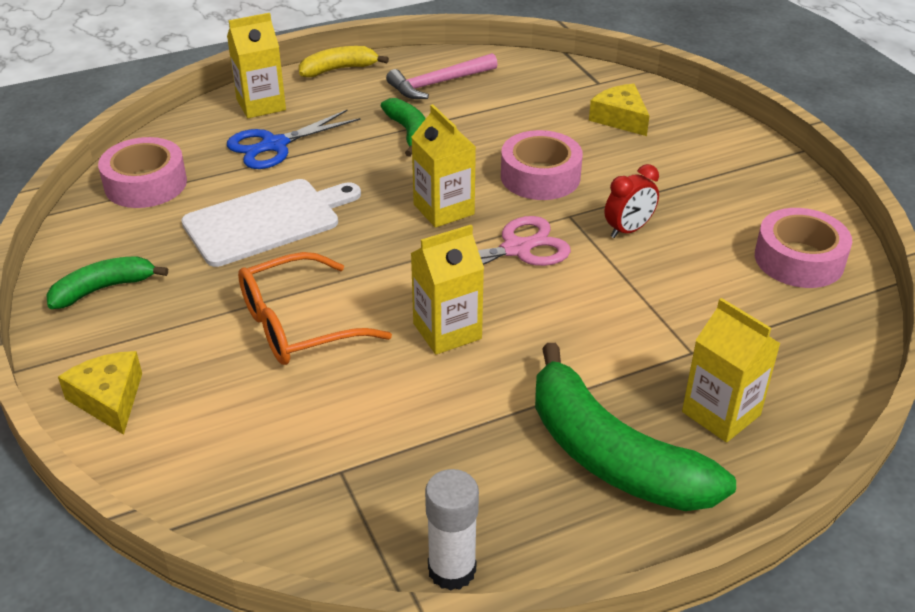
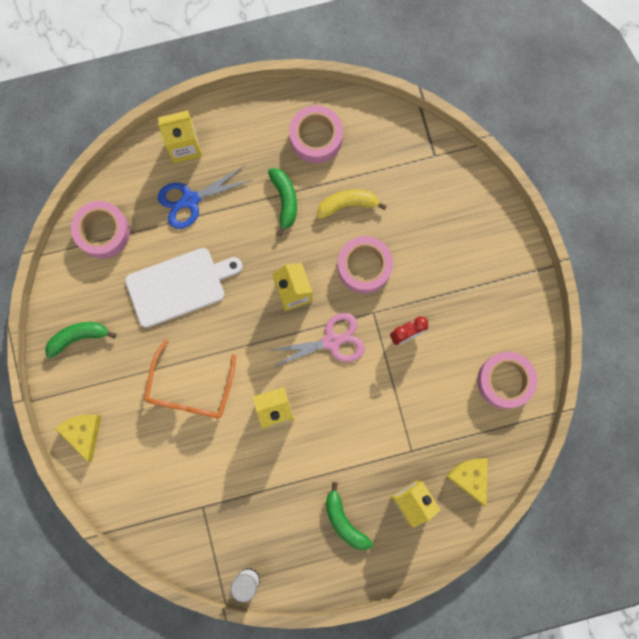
camera: 10 degrees right, 40 degrees up
(297, 325) = (190, 390): orange glasses -> orange glasses turned 60 degrees counterclockwise
(339, 69) = (245, 106): yellow banana -> yellow banana (347, 204)
(438, 83) = (316, 138): pink hammer -> pink tape
(611, 456) = (344, 521): green banana -> green banana, size x0.55
(620, 118) = (437, 206): yellow cheese -> yellow cheese (470, 478)

